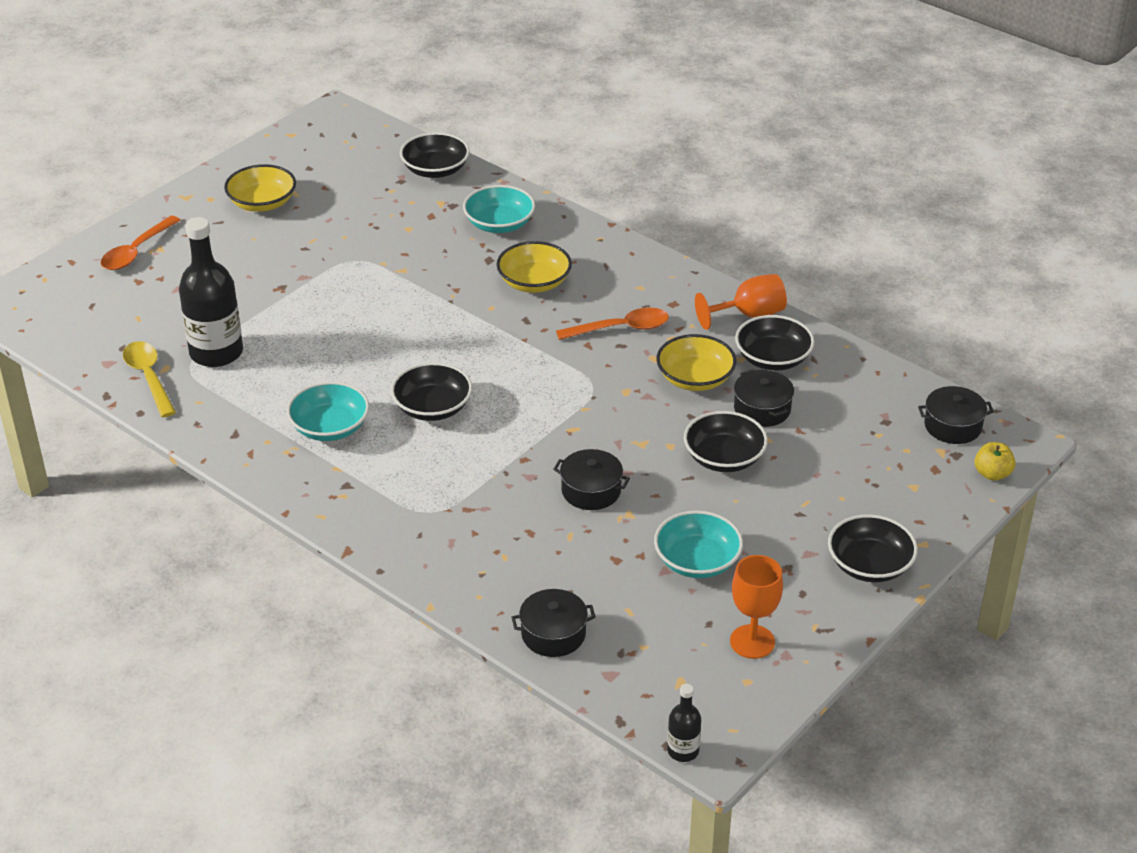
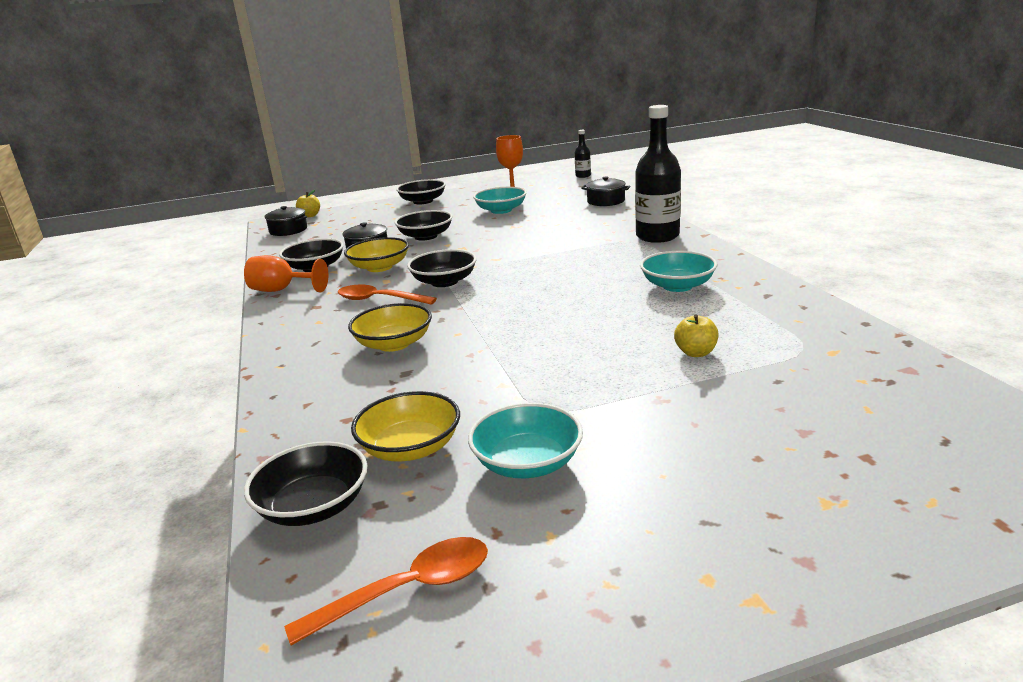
camera: 145 degrees left, 15 degrees down
(136, 251) = (870, 508): orange spoon -> orange spoon (407, 590)
(149, 378) = (854, 347): yellow spoon -> none
(216, 352) = (767, 353): black bottle -> black bottle (657, 236)
(262, 203) = (616, 536): yellow bowl -> yellow bowl (410, 448)
(273, 339) = (696, 353): none -> yellow apple
(432, 408) = (582, 283): black bowl -> black bowl (444, 282)
(499, 224) = (345, 405): turquoise bowl -> turquoise bowl (527, 463)
(591, 491) = (521, 236): black pot -> none

